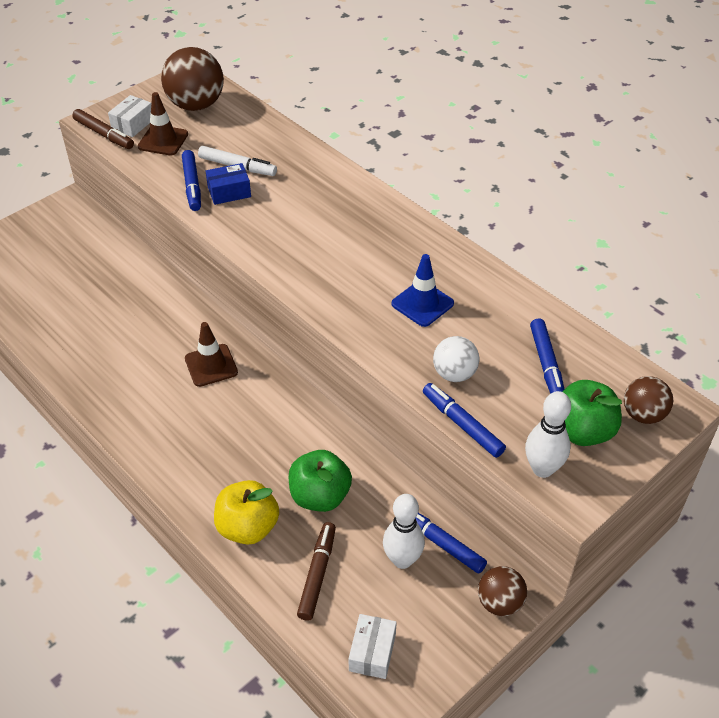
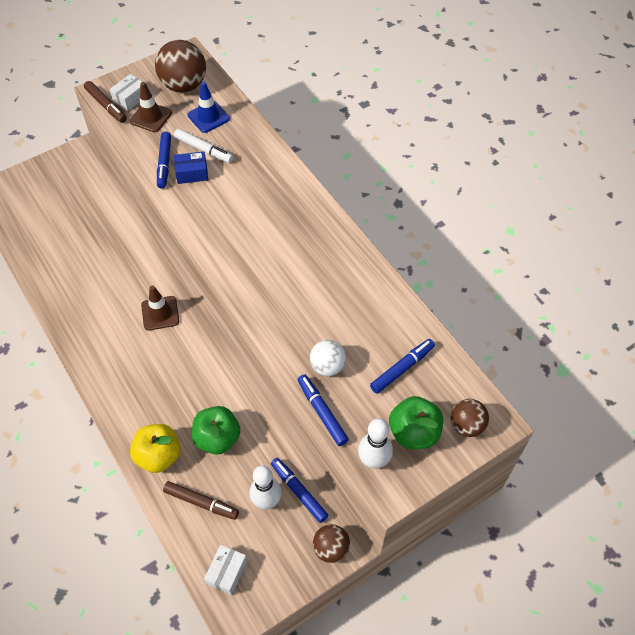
camera: 10 degrees right, 10 degrees up
(317, 574) = (201, 502): brown marker -> brown marker turned 90 degrees clockwise
(422, 304) = (319, 299): blue traffic cone -> blue traffic cone (208, 117)
(546, 364) = (402, 368): blue marker -> blue marker turned 135 degrees counterclockwise

